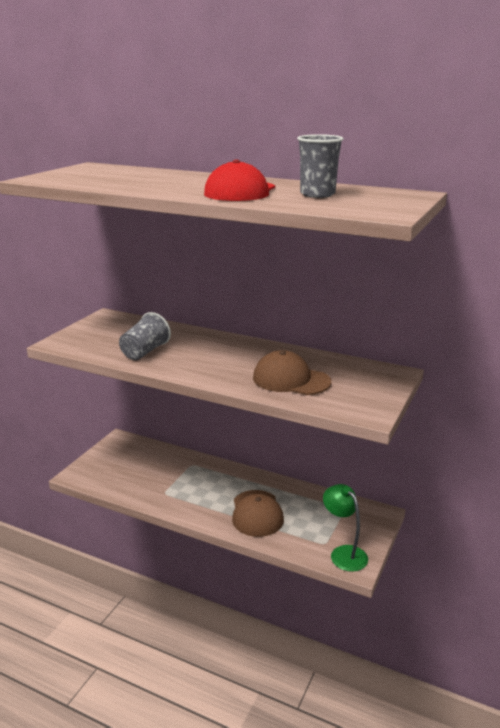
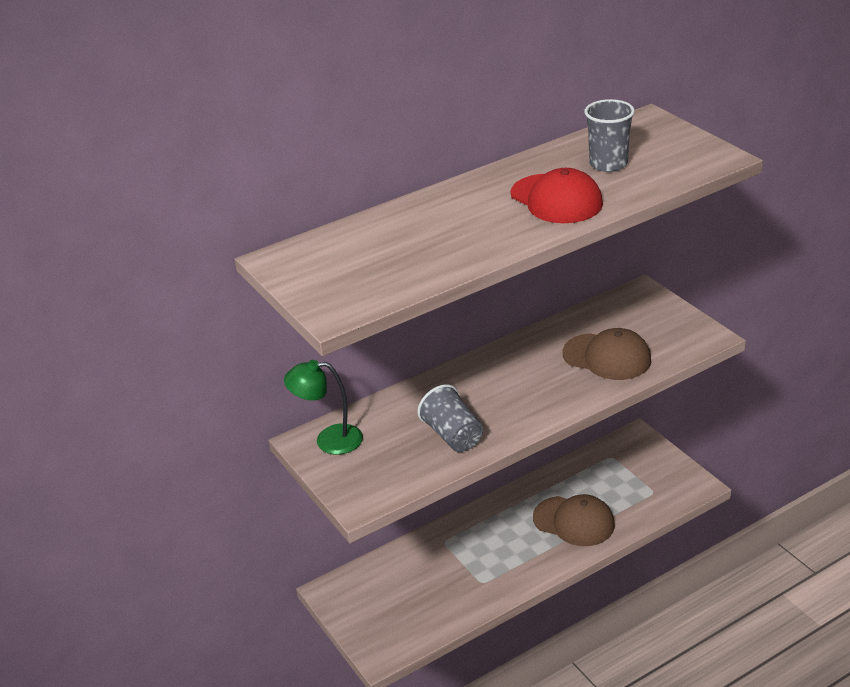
camera: 55 degrees left, 10 degrees up
(291, 380) = (607, 357): brown cap -> brown cap turned 120 degrees counterclockwise
(343, 553) = (675, 485): green lamp -> green lamp (329, 440)

